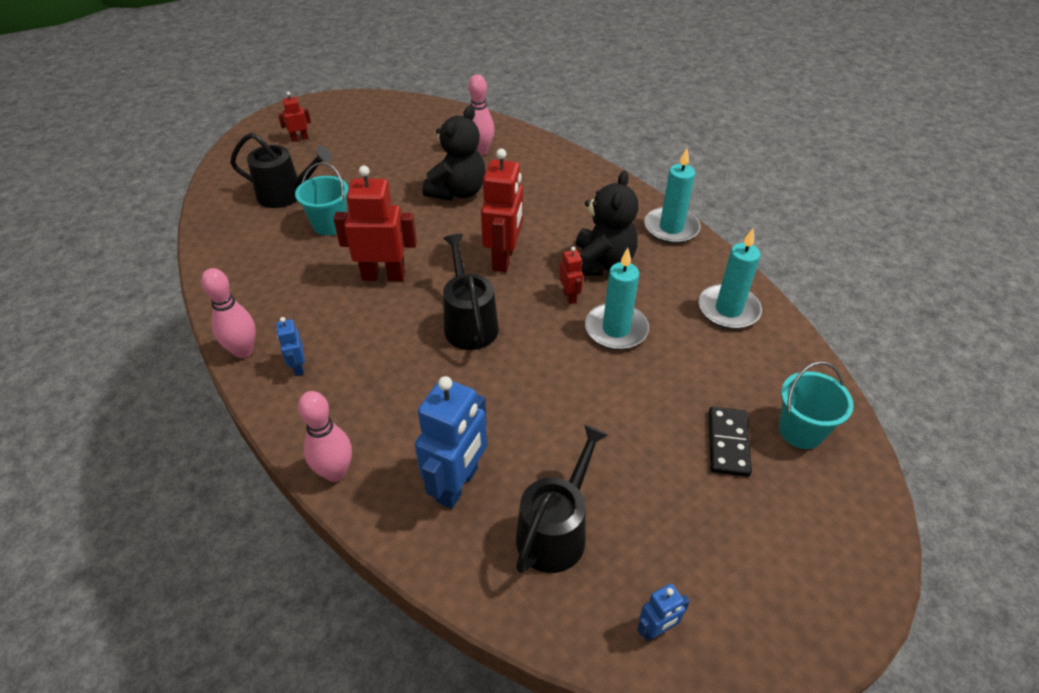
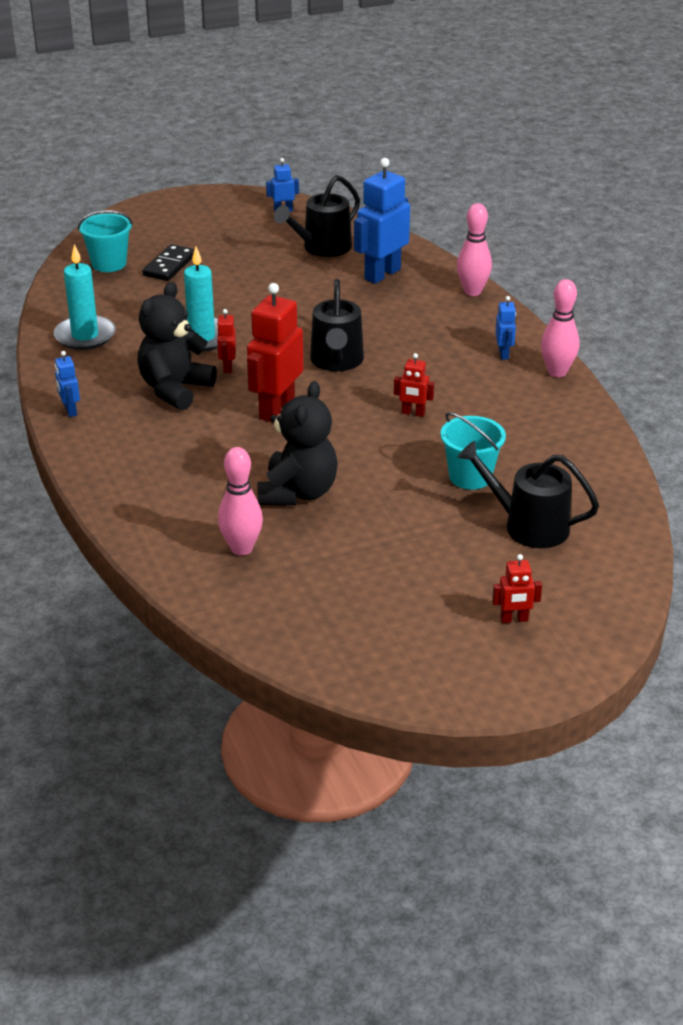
camera: 165 degrees left, 10 degrees down
(383, 276) = (413, 413): red robot -> red robot, size x0.49
(458, 192) = (298, 493): black teddy bear -> black teddy bear turned 150 degrees clockwise
(671, 228) = (70, 410): turquoise candle -> blue robot

